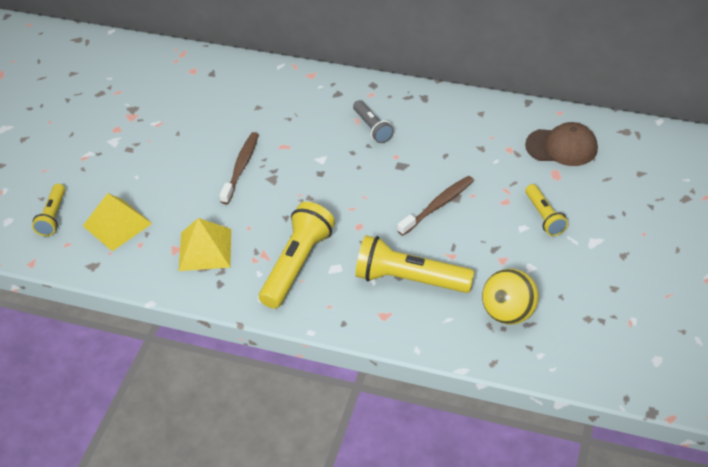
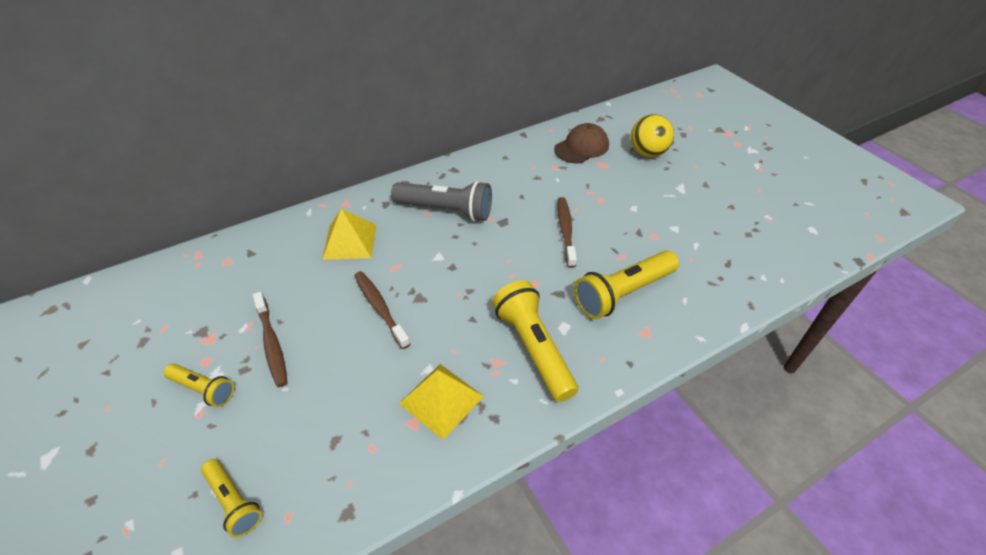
camera: 50 degrees left, 0 degrees up
(117, 224) = (322, 449): yellow pyramid -> yellow pyramid (349, 241)
(158, 144) = (272, 343): none -> brown toothbrush
(372, 128) = (446, 210): grey flashlight -> grey flashlight, size x1.75
(508, 313) = (708, 266): yellow ball -> yellow ball (647, 153)
(544, 216) = (634, 193): yellow flashlight -> yellow flashlight (203, 389)

